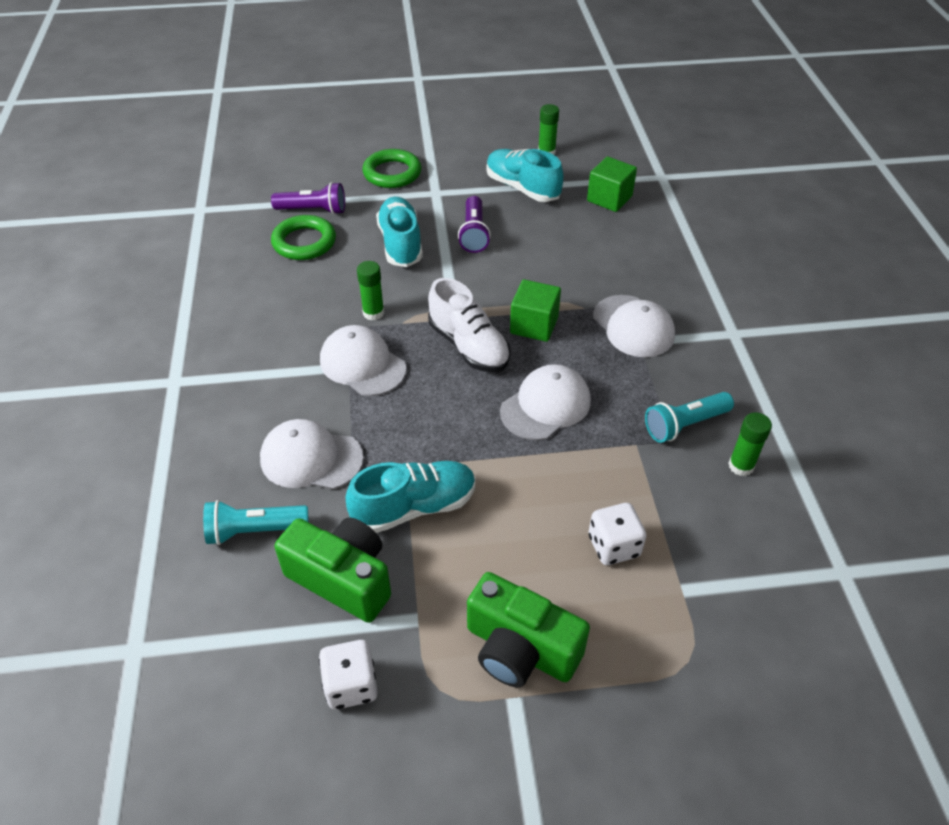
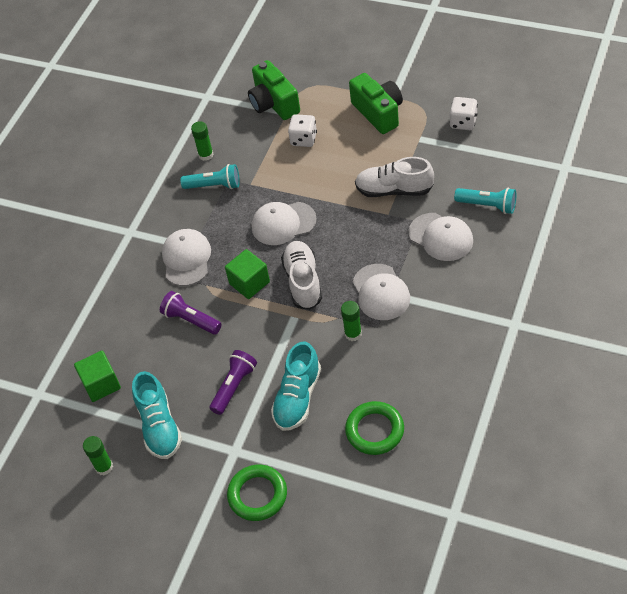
camera: 145 degrees left, 5 degrees up
(313, 210) = (351, 470): purple flashlight -> purple flashlight (191, 320)
(342, 579) = (449, 167): green camera -> green camera (274, 103)
(414, 507) = (394, 190): turquoise shoe -> white shoe

